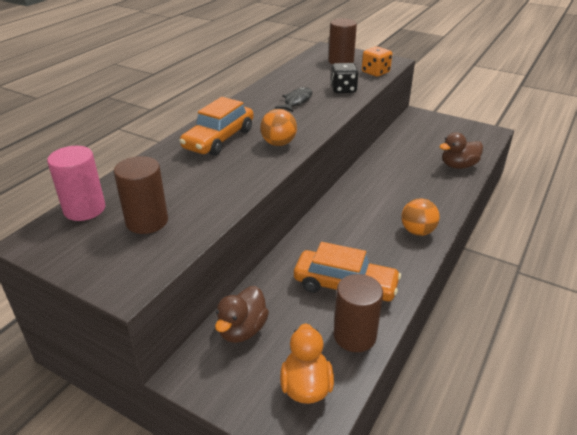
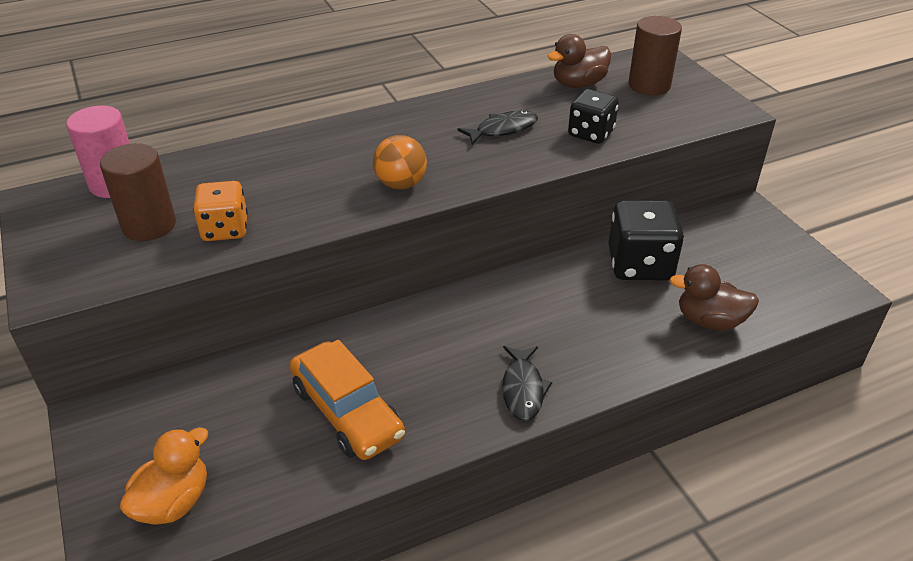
camera: 35 degrees right, 5 degrees up
(219, 139) = (342, 150): orange car -> none
(242, 330) = (186, 401): brown duck -> brown duck (578, 84)
(354, 336) = (286, 478): brown cylinder -> none
(375, 72) = (677, 121): orange dice -> orange dice (225, 229)
(400, 154) = (640, 264): none -> black dice
(417, 231) = (523, 389): orange ball -> black fish

